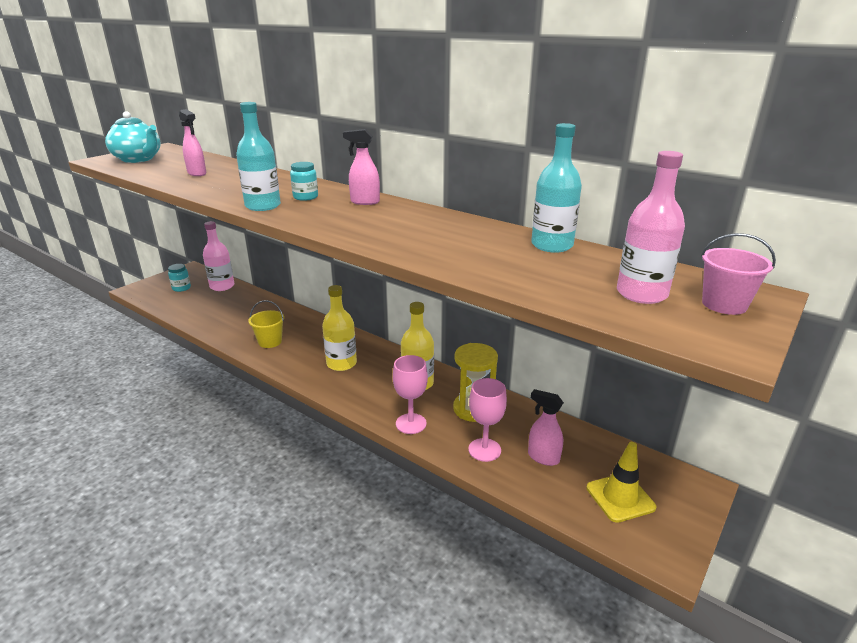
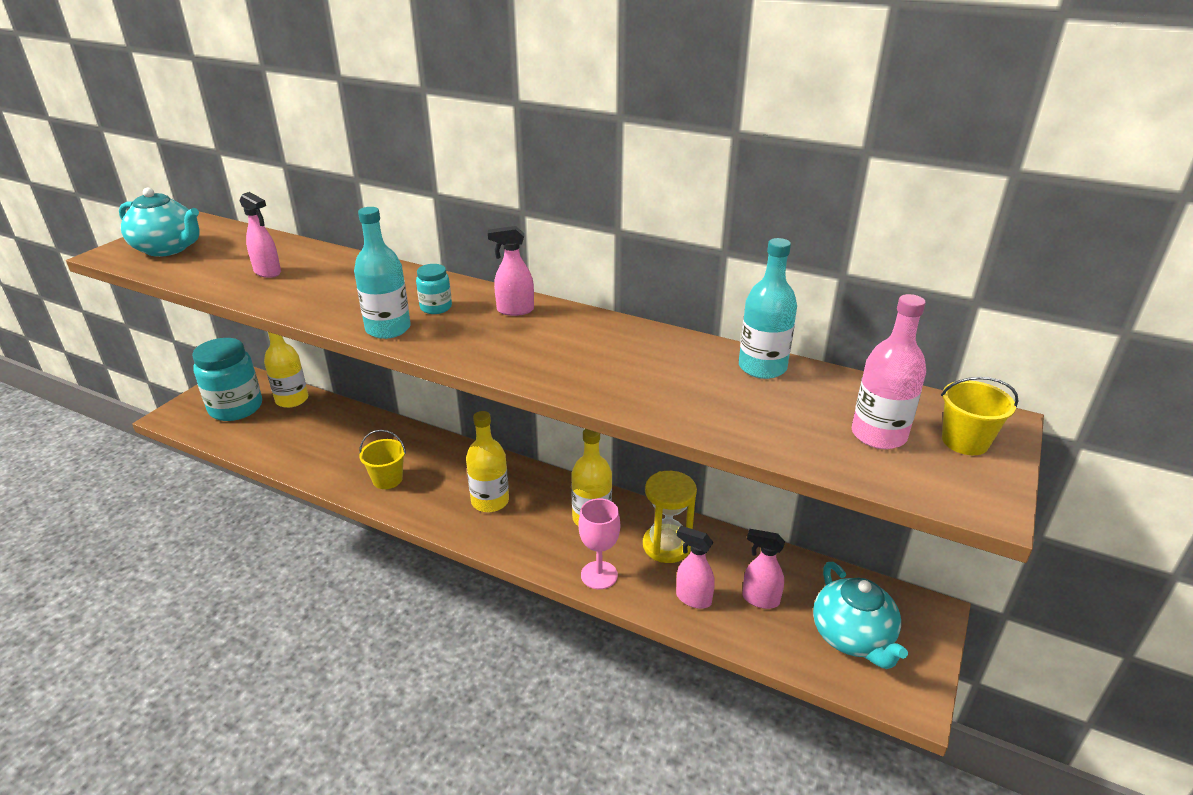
camera: 10 degrees left, 5 degrees up
(181, 288) = (236, 408): turquoise jar -> turquoise jar, size x2.14
(222, 286) = (292, 399): pink bottle -> yellow bottle
(484, 450) = (693, 598): pink goblet -> pink spray bottle
(620, 497) = (852, 637): yellow traffic cone -> turquoise teapot
(724, 304) = (965, 441): pink bucket -> yellow bucket

